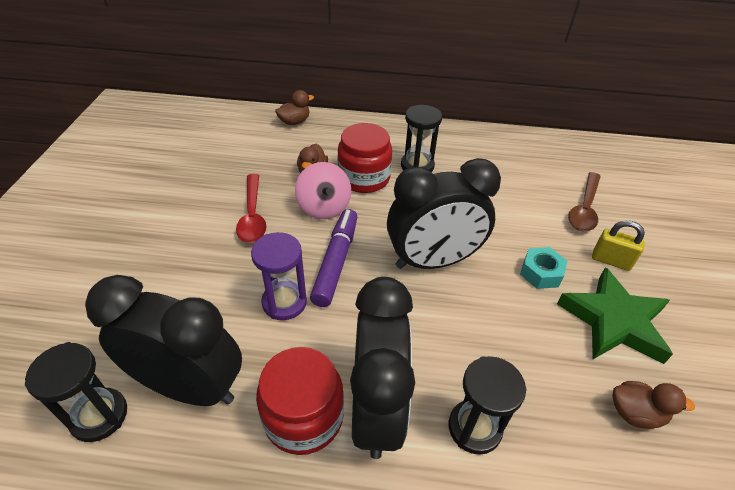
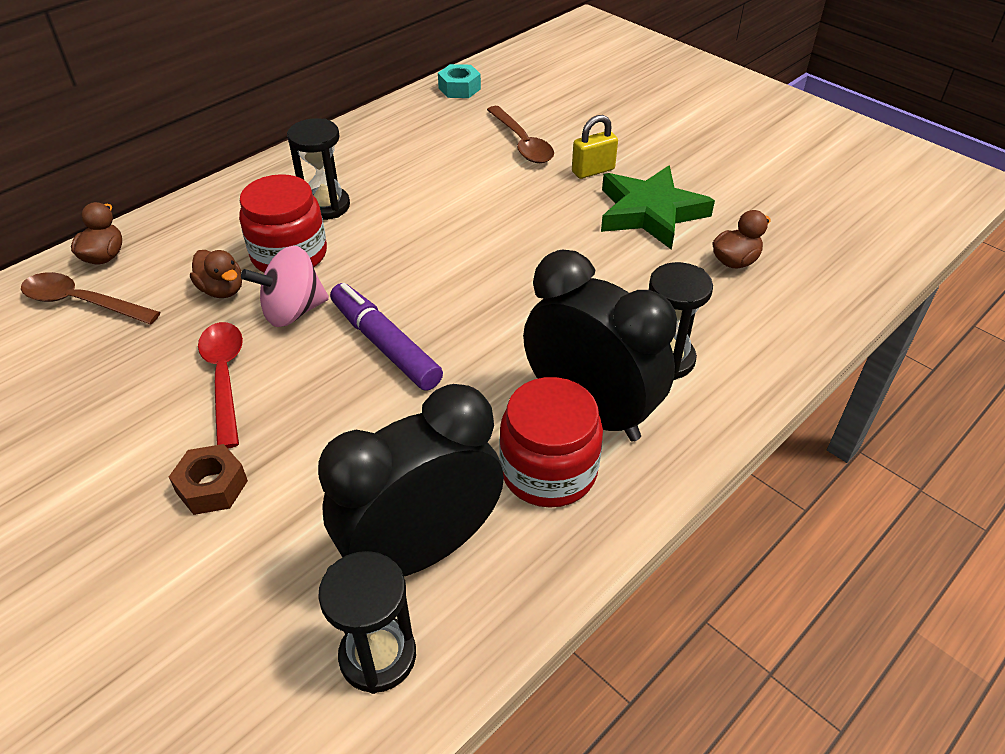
camera: 50 degrees left, 0 degrees up
(175, 261) = (212, 487): none -> brown nut
(252, 215) = (225, 378): red spoon -> red spoon turned 135 degrees counterclockwise
(258, 136) = (82, 302): none -> brown spoon
(284, 302) = (393, 415): purple hourglass -> none
(324, 207) = (293, 311): pink spinning top -> pink spinning top turned 135 degrees clockwise
(433, 261) = (468, 275): black clock -> none
(541, 273) = (560, 218): turquoise nut -> turquoise nut (459, 88)

